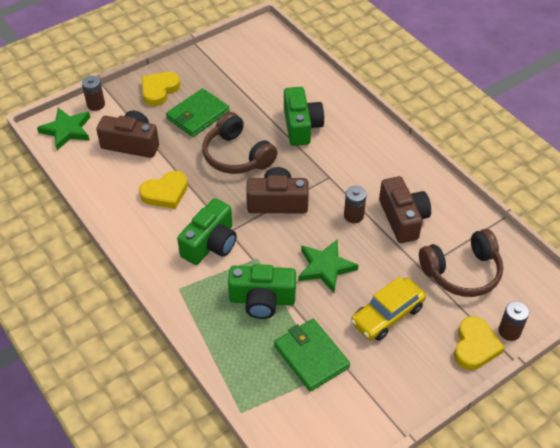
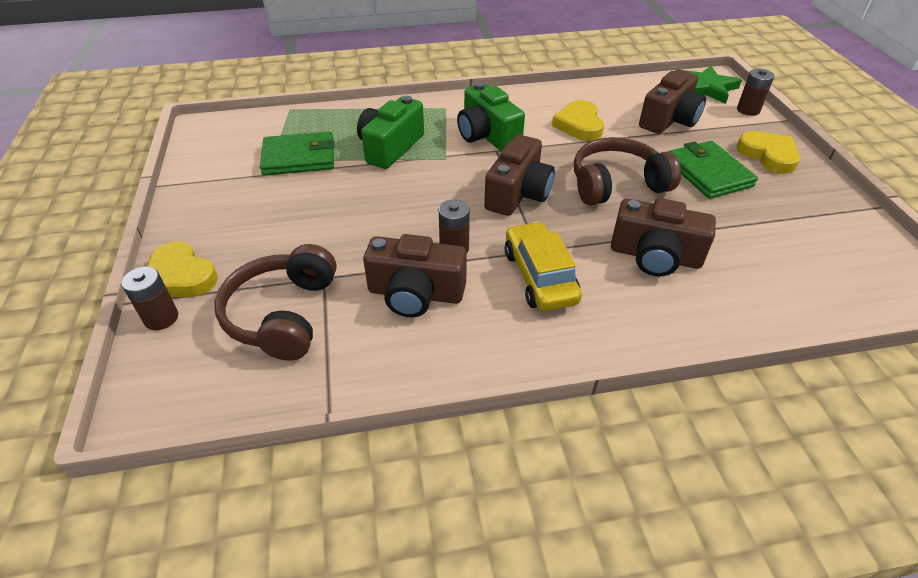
camera: 115 degrees right, 5 degrees down
(301, 126) = (655, 256): green camera -> brown camera
(325, 267) = (394, 199): green star -> none
(387, 315) = (291, 222): yellow car -> yellow car (539, 276)

